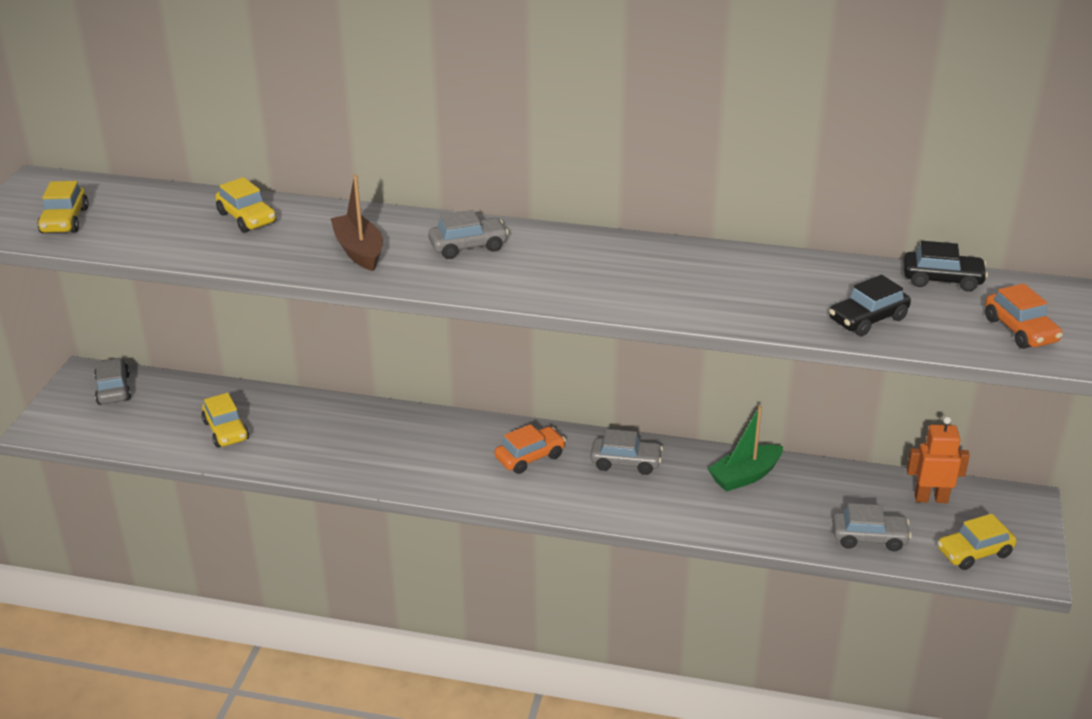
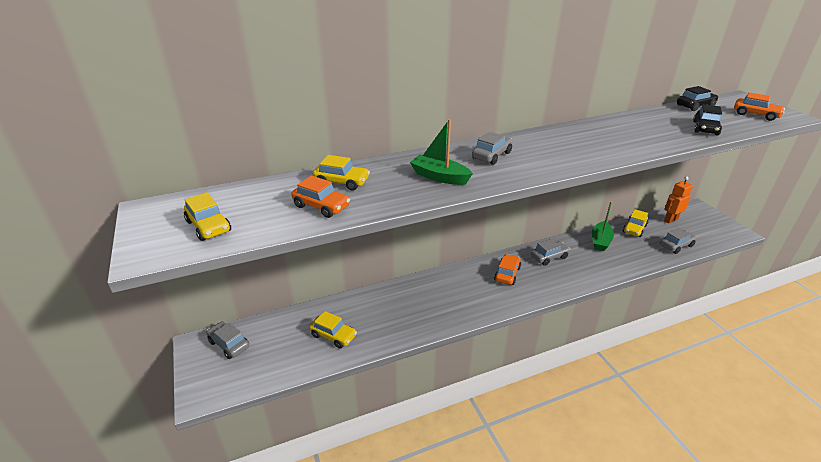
camera: 35 degrees left, 0 degrees up
(188, 238) = (321, 206): none -> orange car
(359, 251) = (439, 177): brown boat -> green boat
(974, 552) = (713, 234): yellow car -> yellow car (634, 229)

